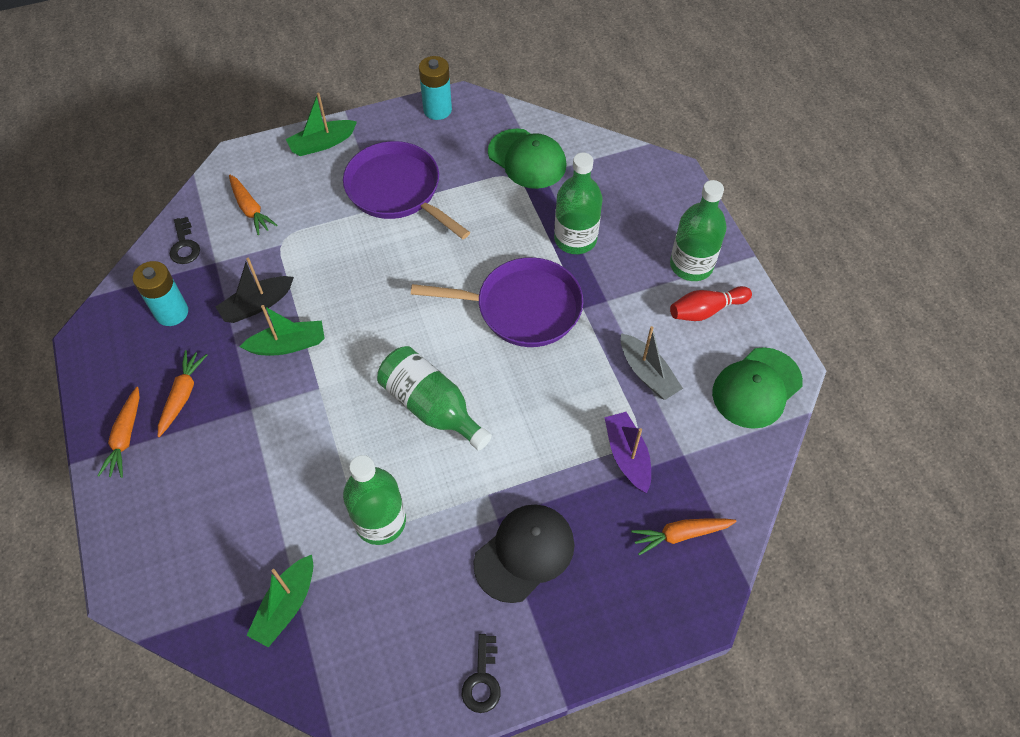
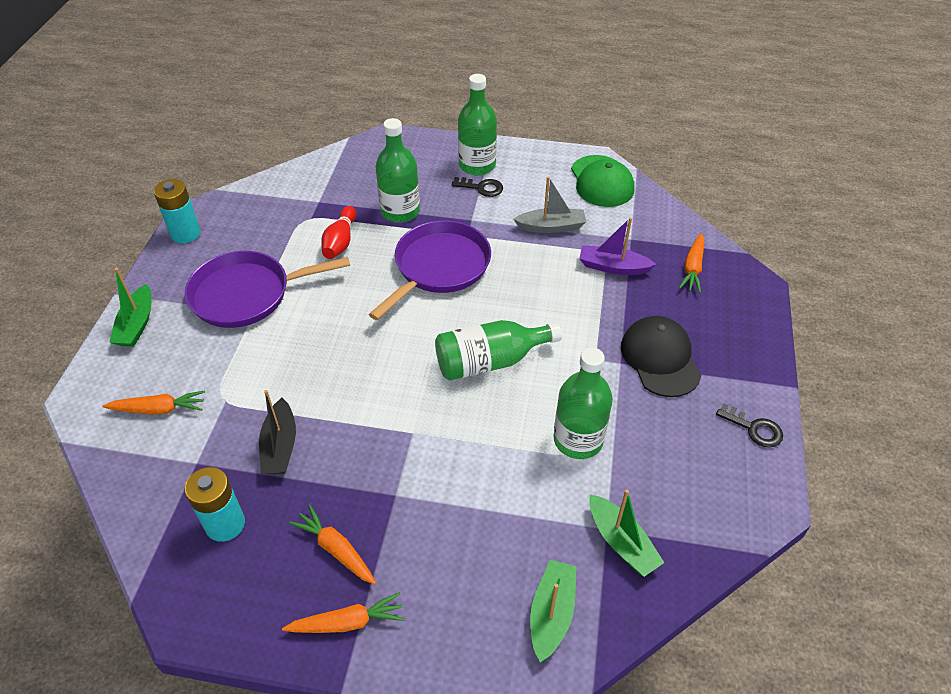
camera: 60 degrees left, 10 degrees down
(125, 437) = (348, 622): orange carrot -> orange carrot turned 45 degrees counterclockwise
(184, 245) = (149, 482): black key -> black key (481, 188)
(288, 345) = (347, 438): green boat -> green boat (551, 613)
(527, 159) = (296, 204): green cap -> none
(706, 310) = (521, 176): red bowling pin -> red bowling pin (340, 241)

